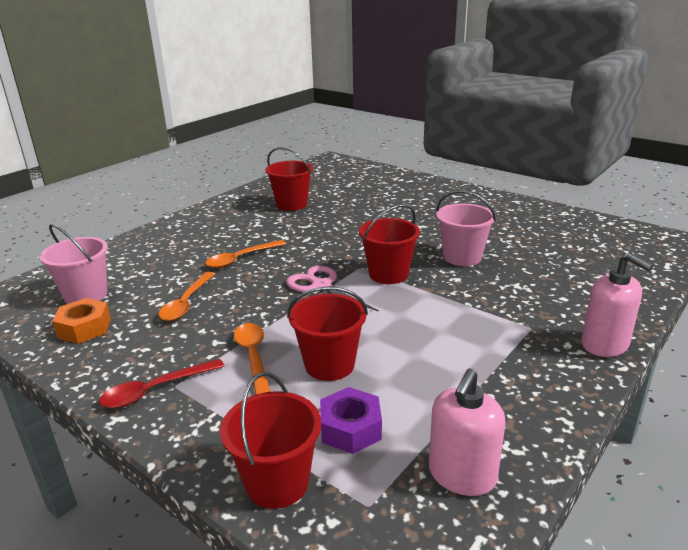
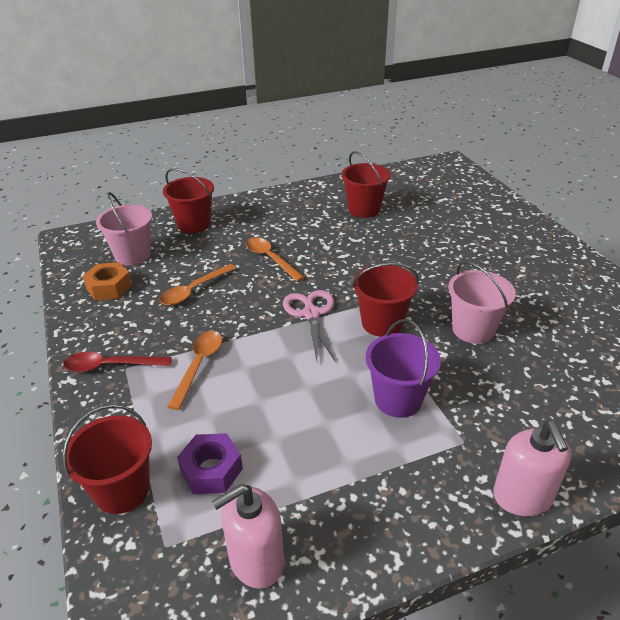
camera: 30 degrees right, 10 degrees up
(241, 259) = (270, 259): orange spoon -> orange spoon turned 60 degrees clockwise
(329, 365) = (248, 400): red bucket -> red bucket (194, 224)
(455, 319) = (398, 399): none -> purple bucket

